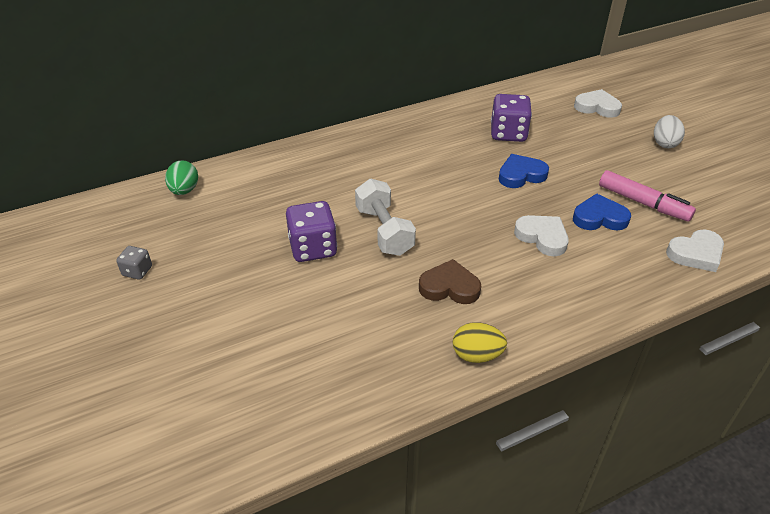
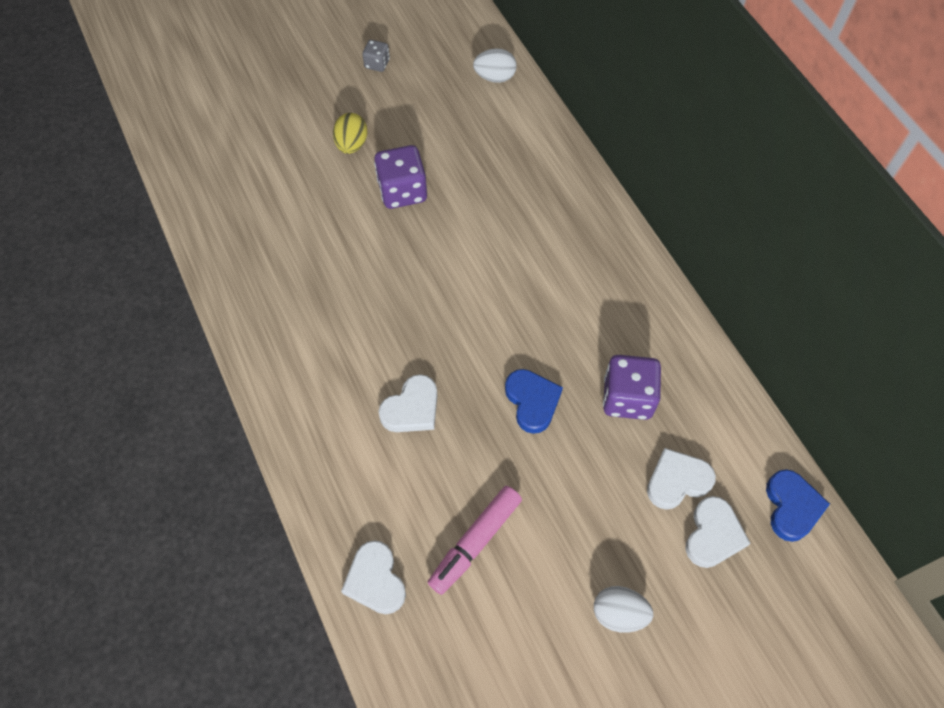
camera: 90 degrees right, 20 degrees up
(184, 190) = (495, 77): green egg -> white egg
(384, 231) = (427, 252): white dumbbell -> none
(449, 287) = (339, 309): brown heart -> none
(477, 355) = (248, 326): yellow egg -> yellow egg (352, 144)
(565, 117) = (677, 481): none -> white heart
(599, 218) = (446, 480): blue heart -> blue heart (791, 507)

